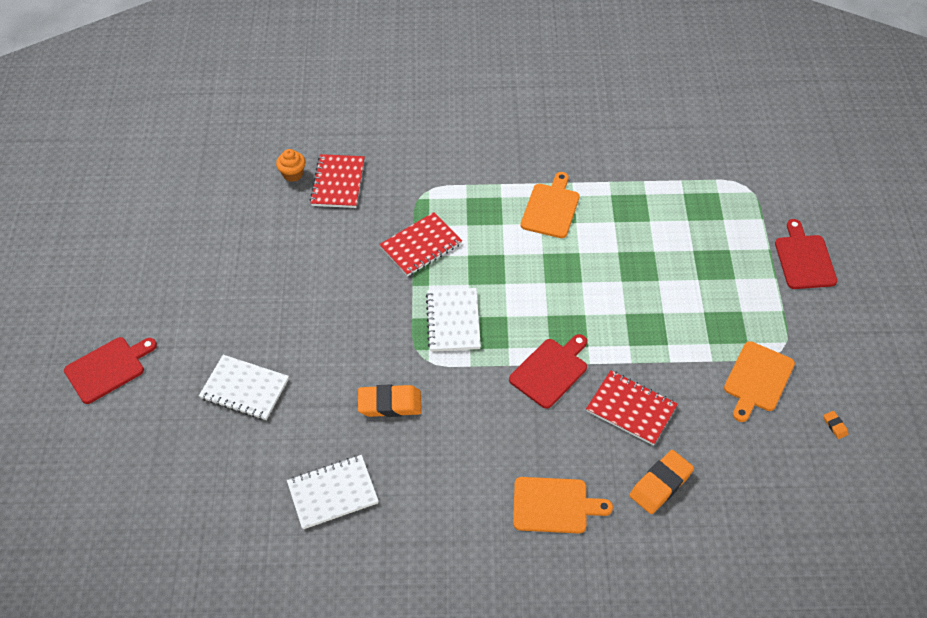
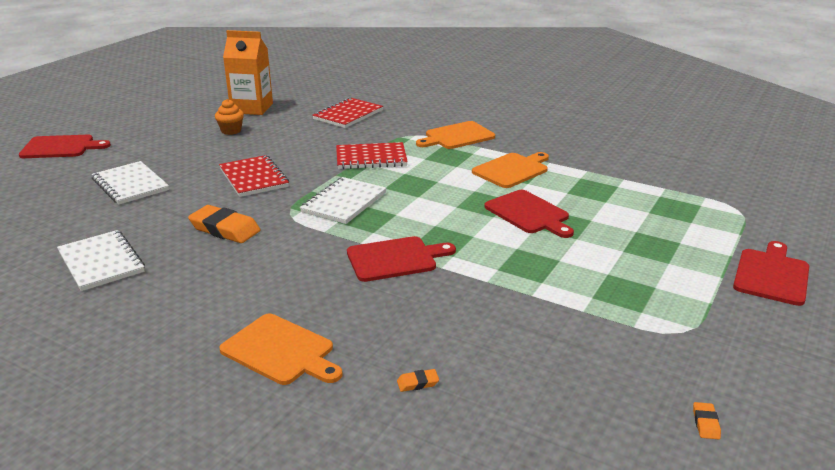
camera: 30 degrees right, 25 degrees down
(231, 213) = (252, 108): none -> orange carton
(293, 174) = (320, 104): orange cupcake -> orange cupcake (231, 131)
(333, 493) = (101, 262): white notebook -> white notebook turned 45 degrees clockwise
(605, 265) = (529, 213): none -> red cutting board
(631, 409) = (449, 312): red notebook -> red notebook (254, 178)
(660, 484) = (417, 383): orange eraser -> orange eraser, size x0.44
(757, 379) = (628, 344): orange cutting board -> orange cutting board (457, 136)

